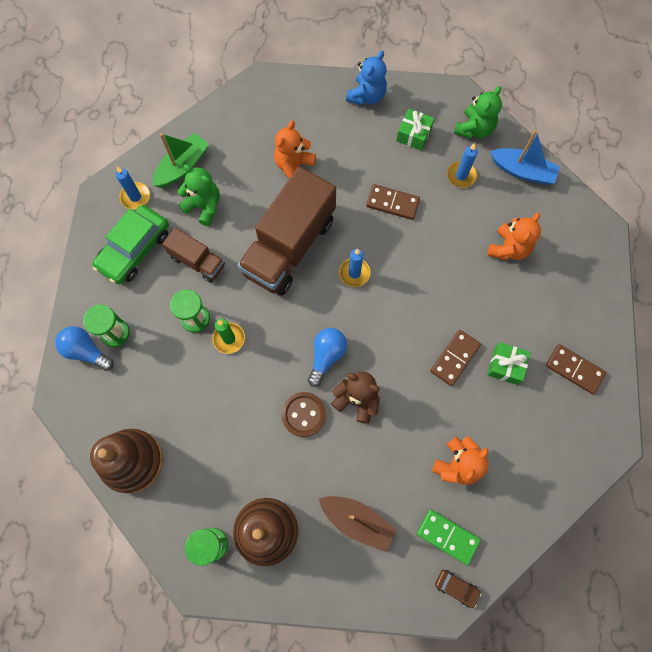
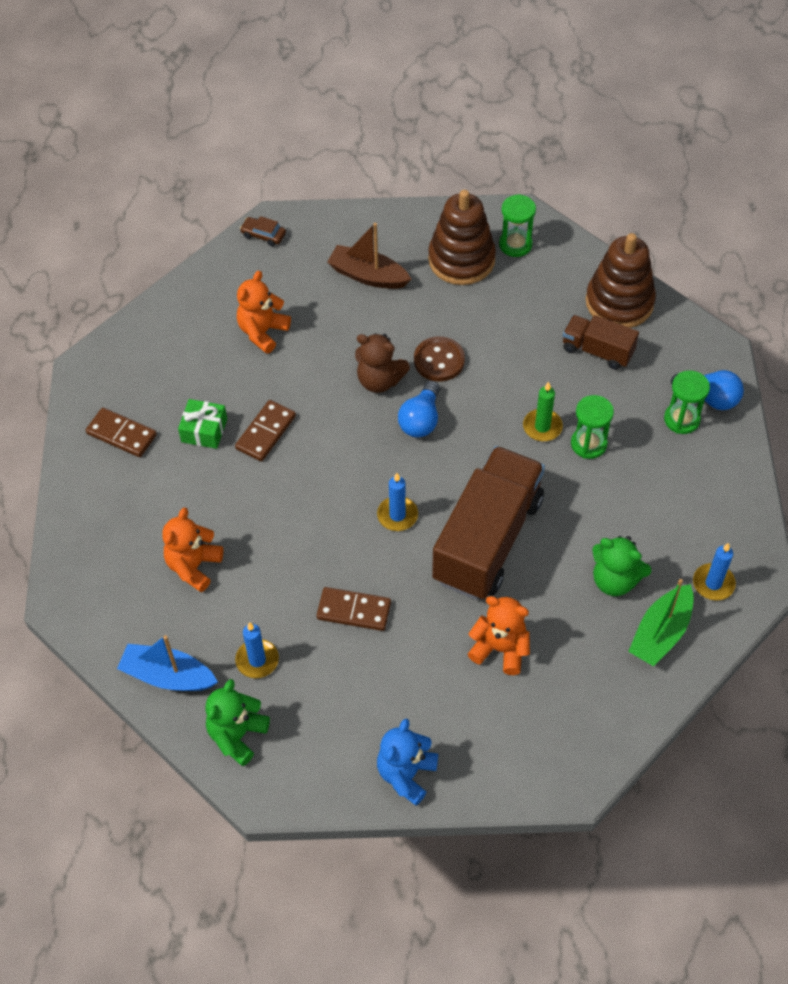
camera: 175 degrees right, 15 degrees down
(134, 249) = (691, 516): green car -> none
(197, 261) = (604, 509): brown truck -> brown truck (597, 351)
(294, 167) = (500, 649): orange teddy bear -> orange teddy bear turned 90 degrees counterclockwise
(413, 135) = (329, 716): green gift -> none
(447, 536) = (272, 272): green domino -> none

